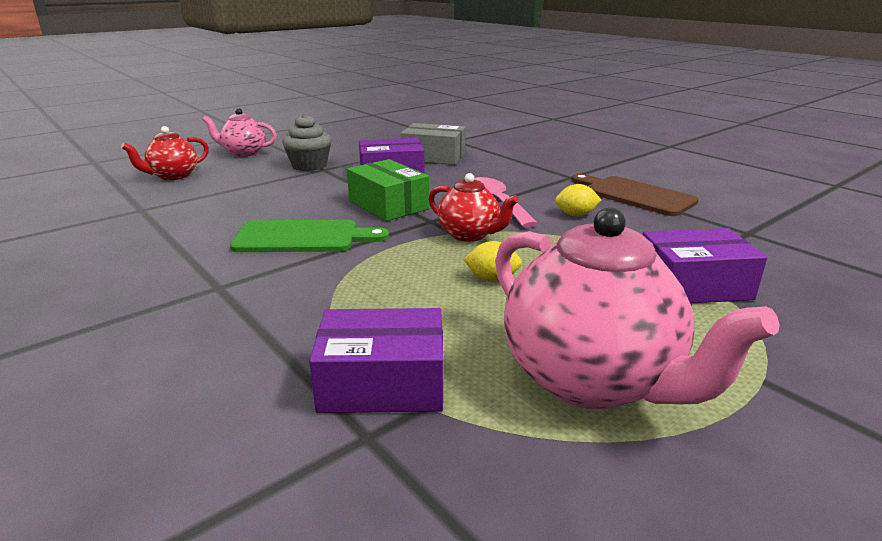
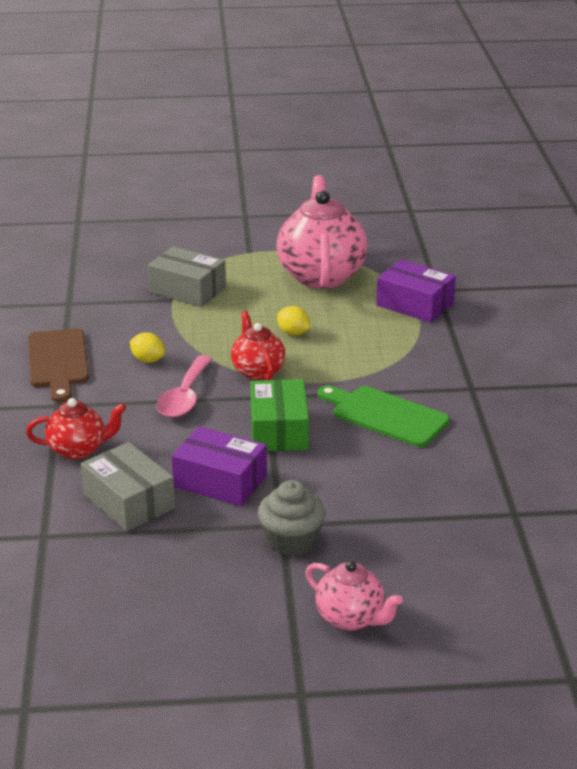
camera: 145 degrees left, 5 degrees up
(173, 176) = (467, 581): red teapot -> red teapot (78, 450)
(693, 285) = (187, 290): purple box -> grey box

